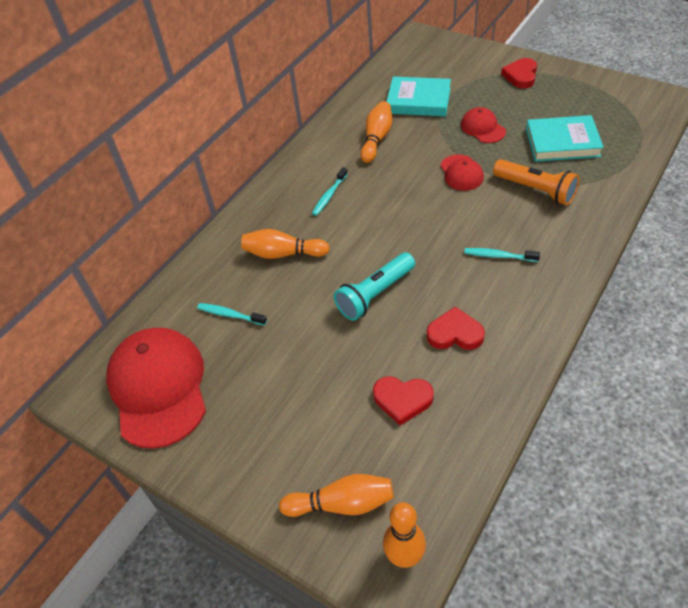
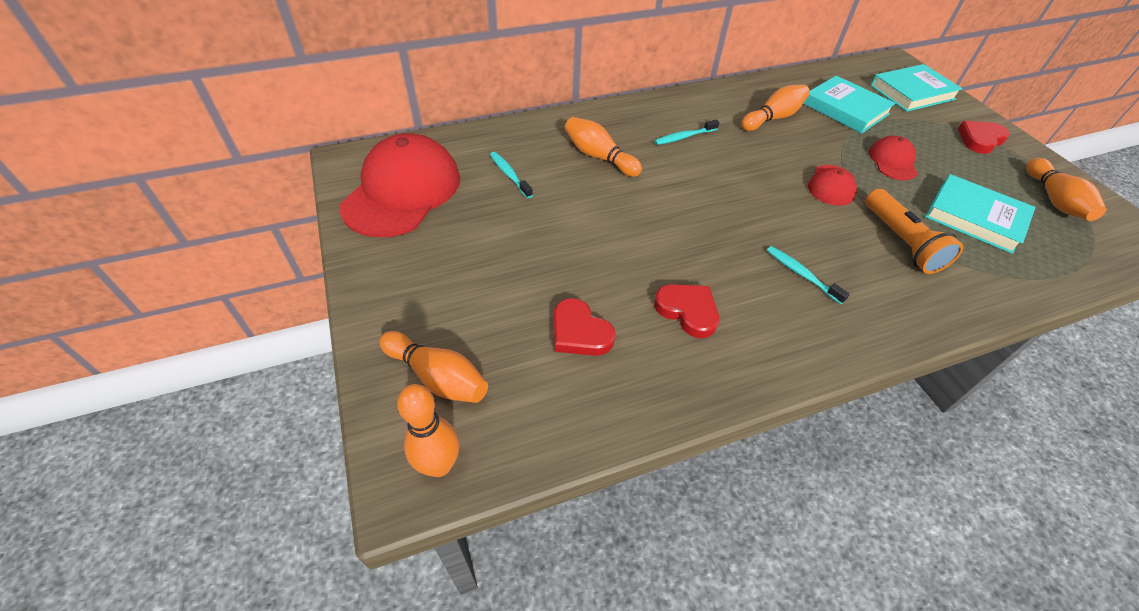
camera: 30 degrees right, 0 degrees up
(375, 294) = (645, 233): turquoise flashlight -> none
(450, 59) = (912, 92): none -> turquoise book
(595, 99) = (1054, 200): none -> orange bowling pin

